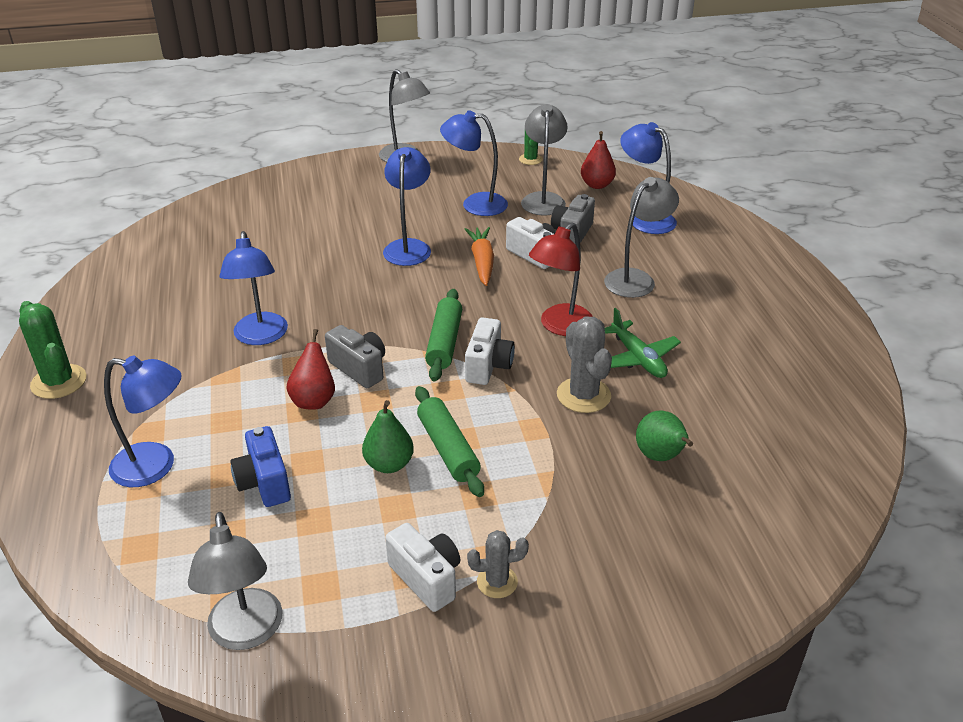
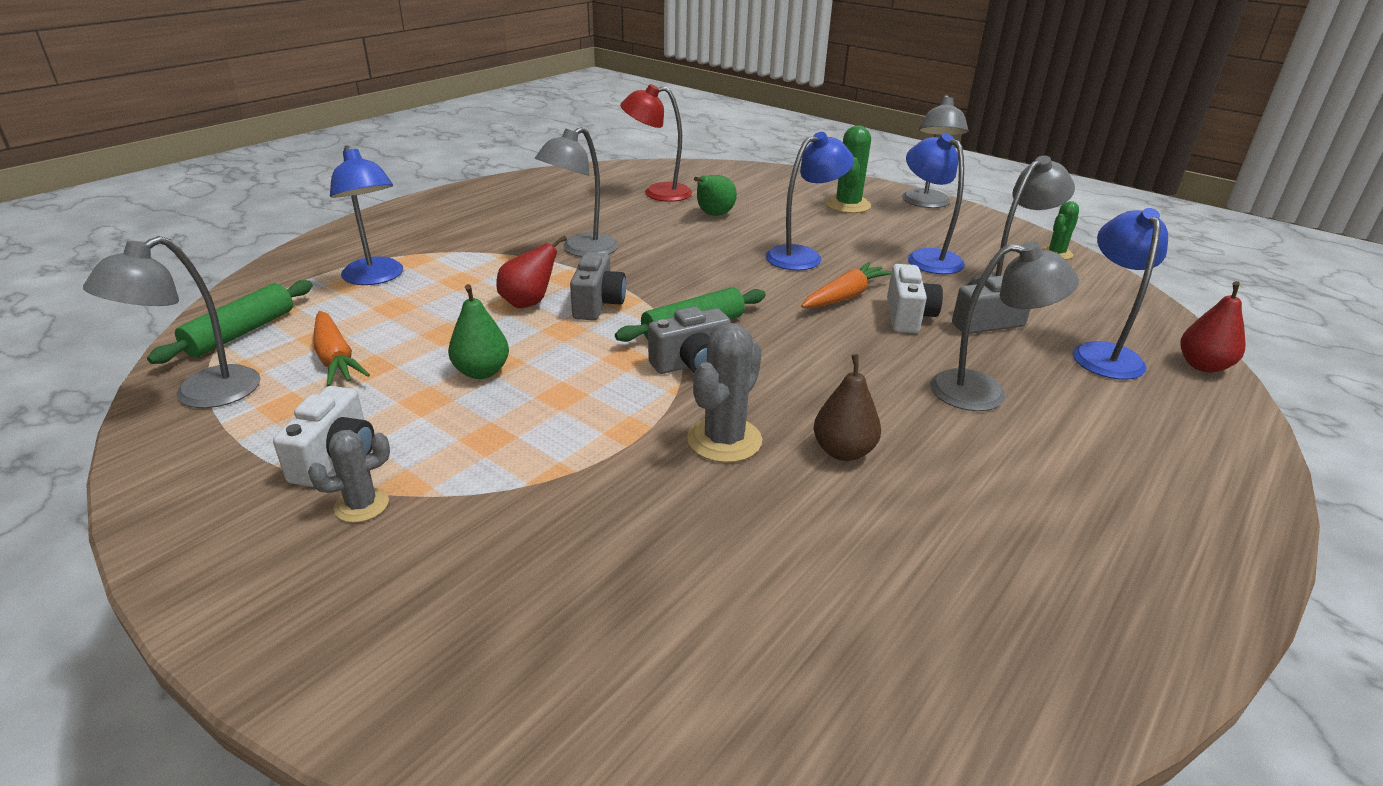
camera: 50 degrees right, 5 degrees down
(59, 382) = (435, 210): green cactus -> green cactus (848, 205)
(260, 337) = (581, 250): blue lamp -> grey lamp
(264, 482) = (398, 326): blue camera -> none
(277, 535) = (336, 359): none -> orange carrot
(448, 449) = (538, 393): green rolling pin -> green rolling pin (241, 333)
(488, 366) = (691, 364): white camera -> grey camera
(497, 582) = (362, 505): grey cactus -> grey cactus turned 75 degrees counterclockwise
(560, 326) = (817, 378): red lamp -> red lamp (657, 193)
(597, 185) = (1097, 302): red pear -> red pear (1203, 366)
(638, 358) = (843, 451): green plane -> brown pear
(660, 456) = (687, 542): green pear -> green pear (713, 215)

